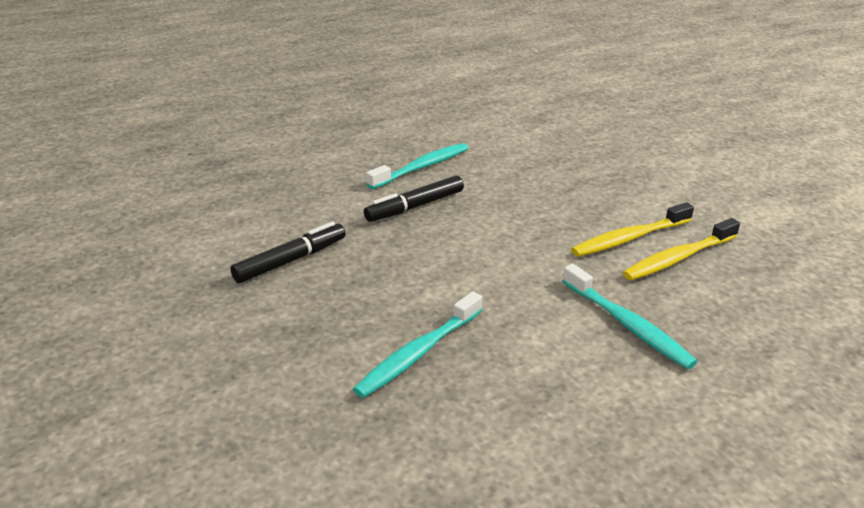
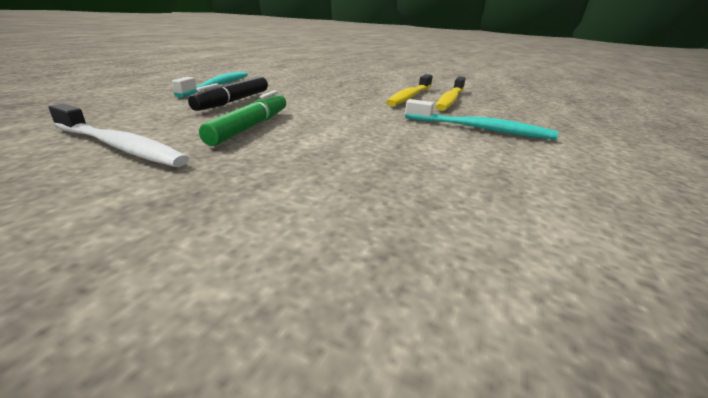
camera: 35 degrees left, 5 degrees down
(290, 260) = (119, 146): black marker -> white toothbrush
(398, 258) = (250, 127): none -> green marker
(418, 353) = (353, 181): turquoise toothbrush -> none

